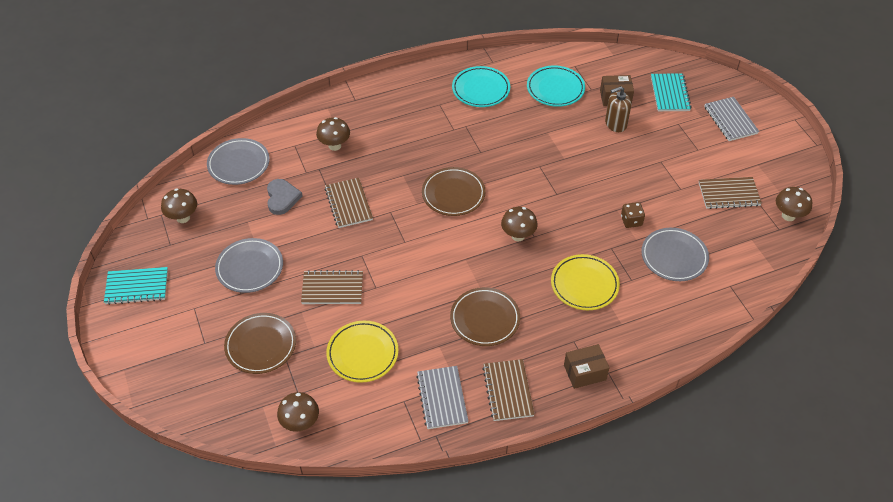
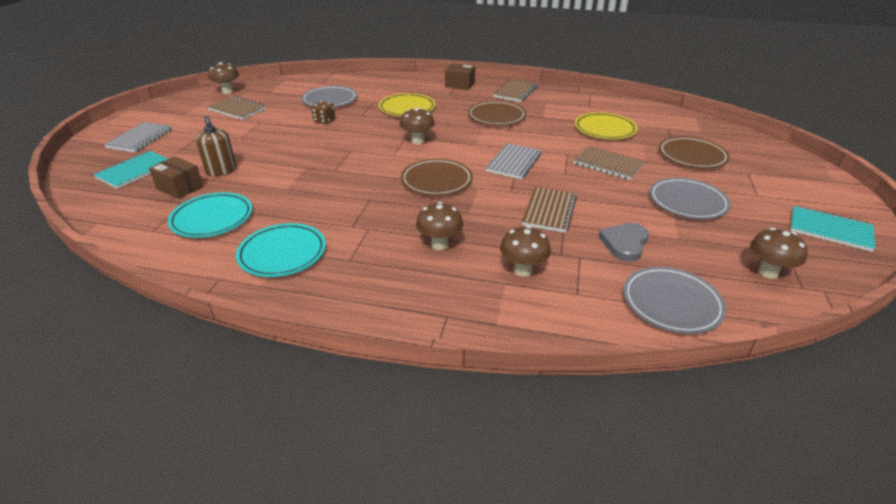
camera: 145 degrees left, 15 degrees down
(300, 423) = (672, 118): brown mushroom -> brown mushroom (439, 244)
(442, 398) = (562, 101): grey notebook -> grey notebook (514, 163)
(615, 124) = (221, 171): brown soap dispenser -> brown soap dispenser turned 45 degrees clockwise

